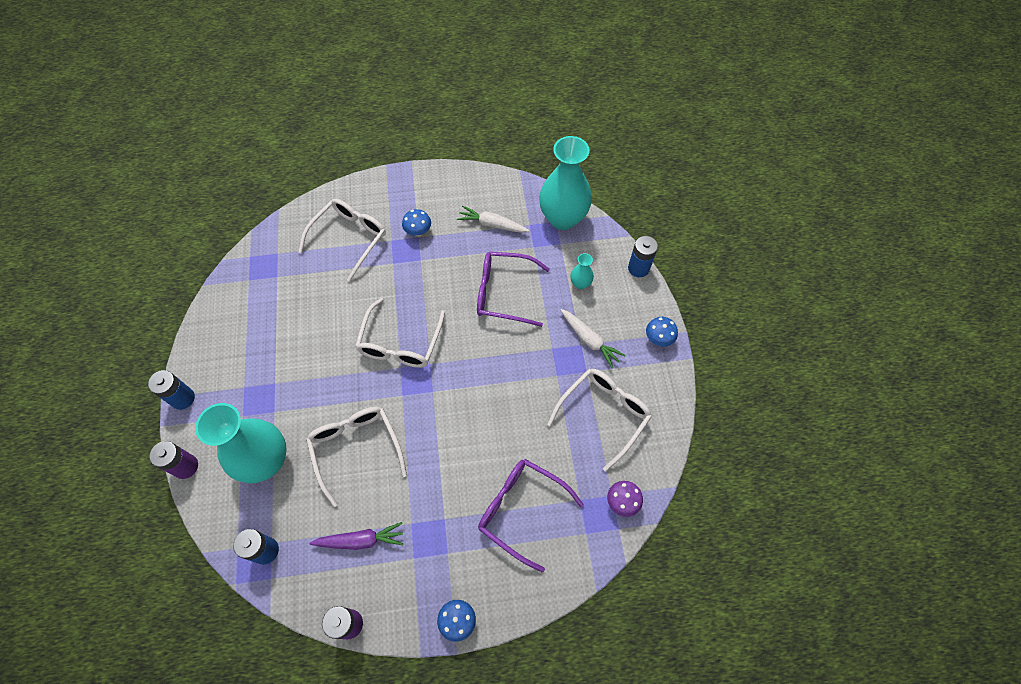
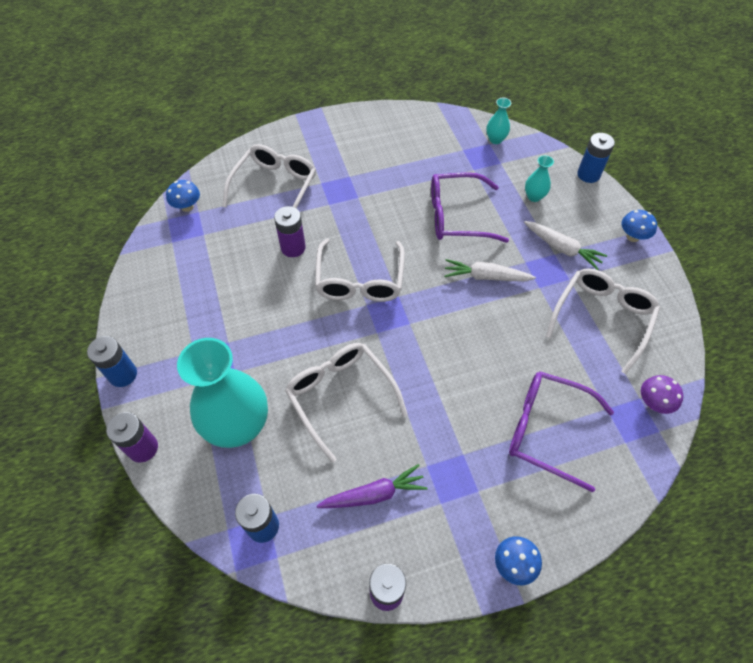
camera: 10 degrees left, 5 degrees down
(350, 302) = (293, 247): none -> purple battery
(418, 232) = (348, 171): blue mushroom -> blue mushroom (187, 207)
(492, 224) = (424, 154): white carrot -> white carrot (486, 277)
(563, 218) = (495, 139): turquoise vase -> turquoise vase, size x0.43

